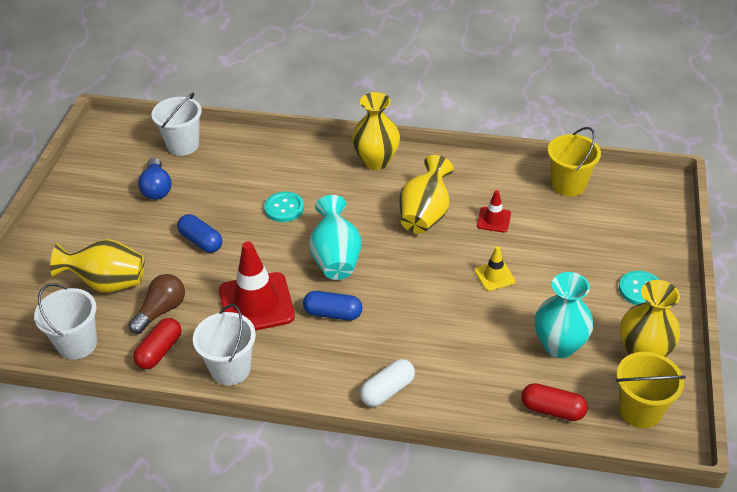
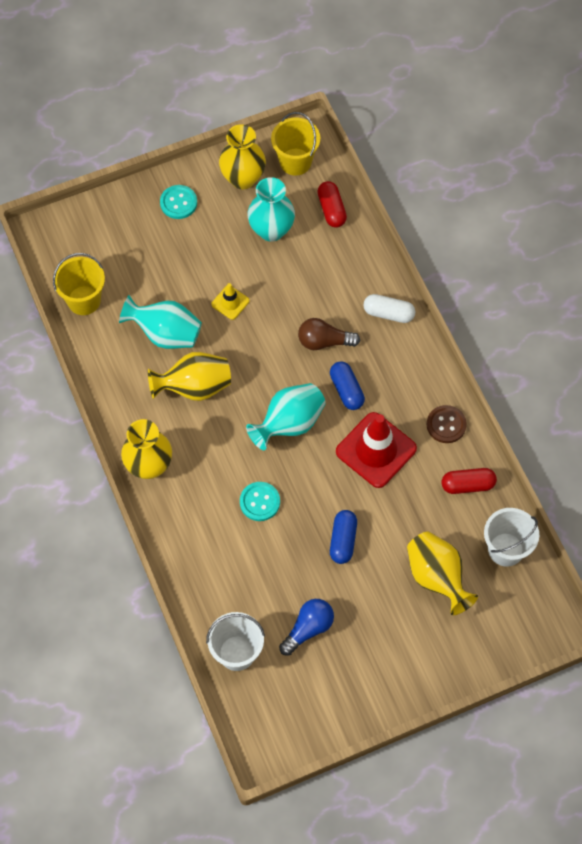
camera: 125 degrees left, 20 degrees up
(161, 311) = (433, 514): brown light bulb -> brown light bulb (324, 341)
(230, 369) = (446, 425): white bucket -> brown button
(494, 220) = (165, 334): red traffic cone -> turquoise vase

